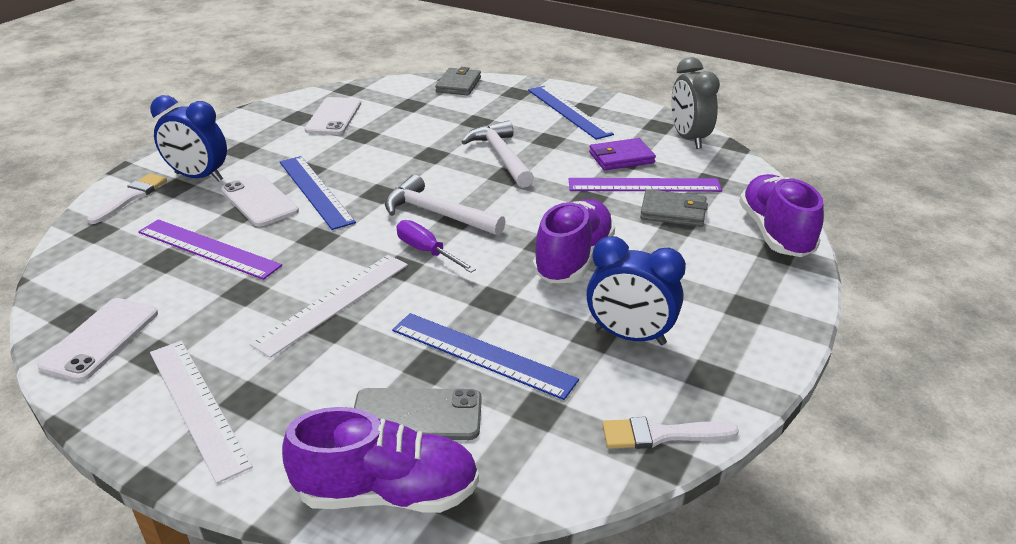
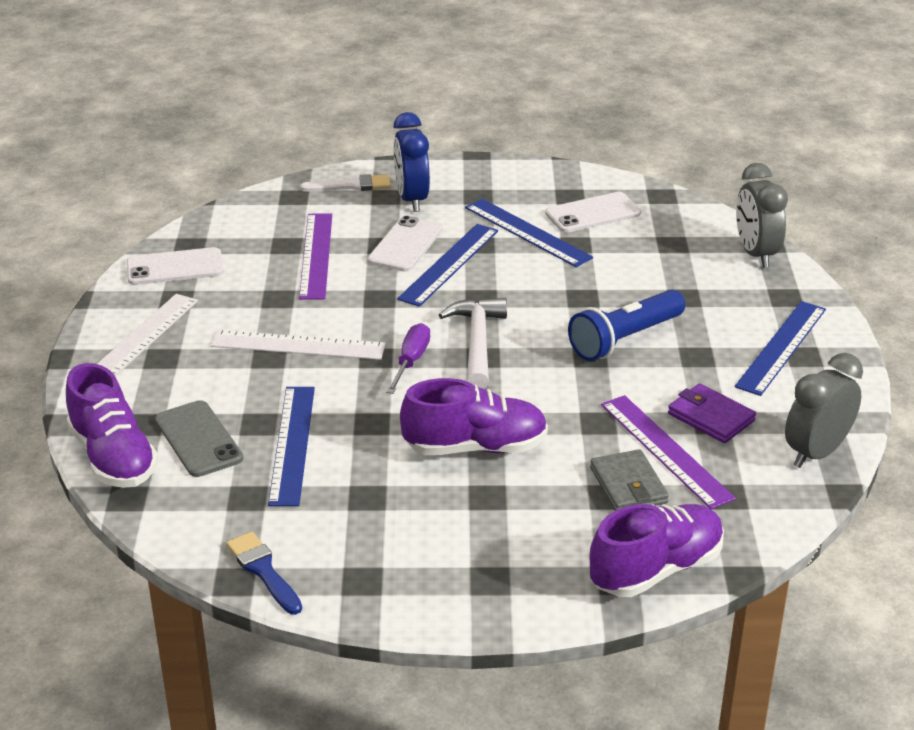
camera: 60 degrees right, 0 degrees up
(320, 147) = (527, 232): none -> blue ruler
(458, 85) = (756, 254): grey wallet -> grey clock
(501, 156) = (624, 339): white hammer -> blue flashlight
(629, 336) = (382, 517): blue clock -> none
(661, 435) = (263, 571): white brush -> blue brush

